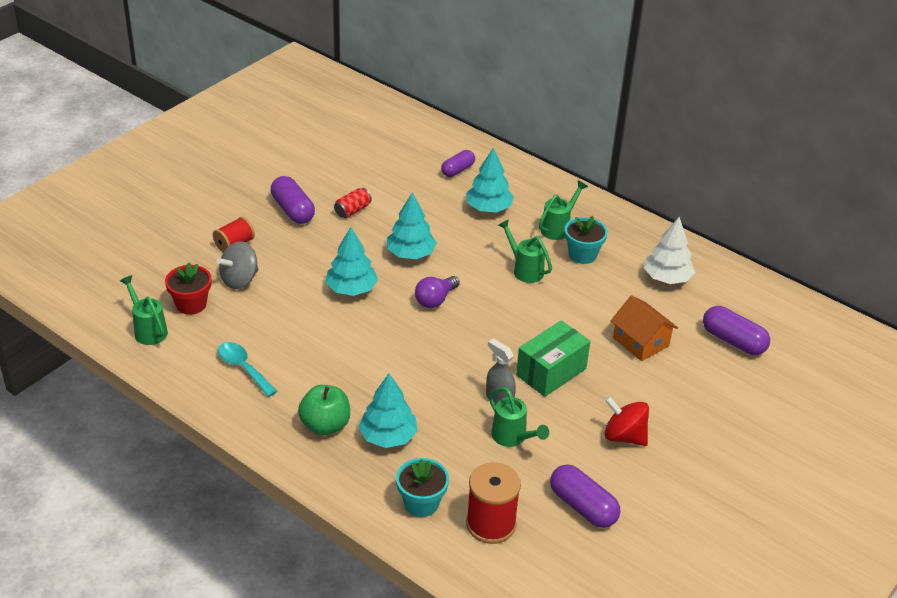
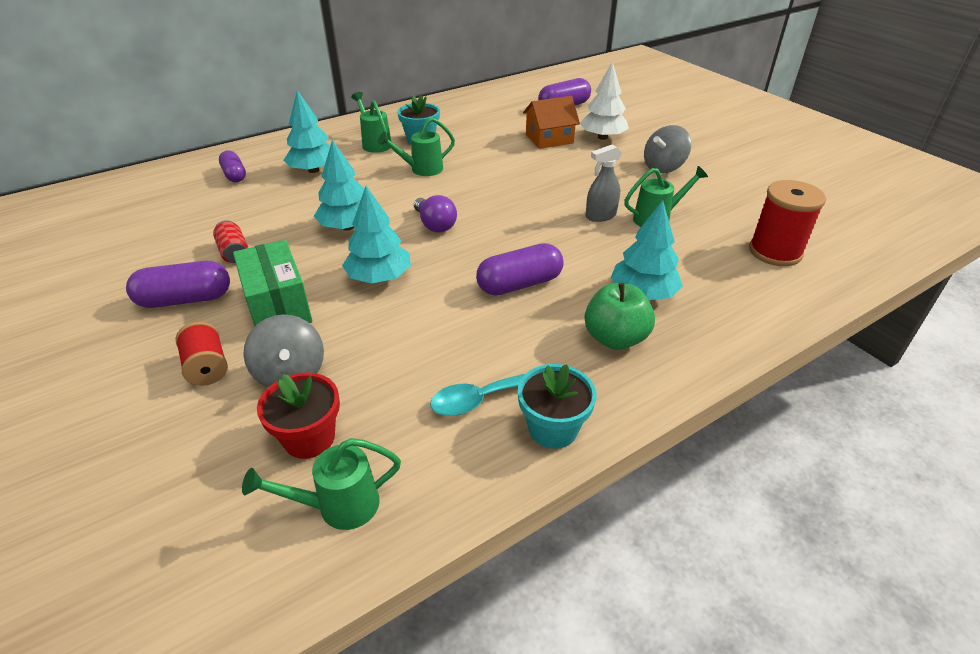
camera: 70 degrees left, 0 degrees up
(421, 503) = (747, 288): turquoise flower pot -> turquoise flower pot (553, 428)
(551, 372) = (572, 183): green box -> green box (278, 306)
(583, 506) = (749, 201): purple capsule -> purple capsule (519, 284)
(624, 436) = (663, 167): red spinning top -> grey spinning top
(667, 278) = (476, 114): white tree -> white tree (602, 137)

